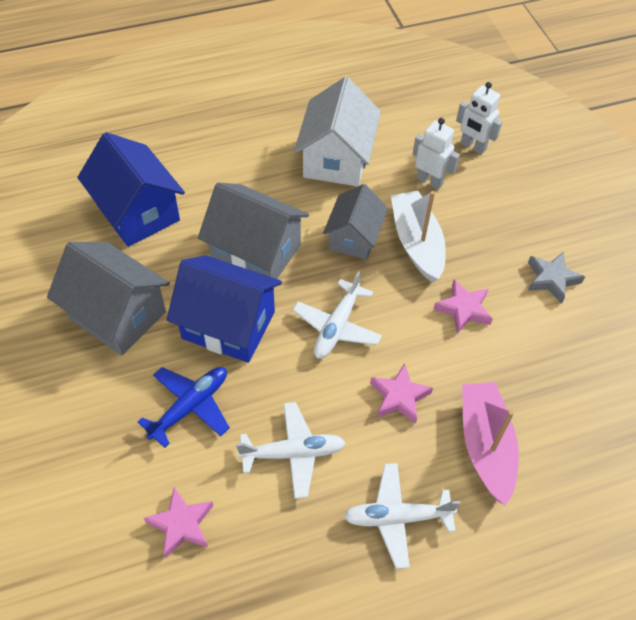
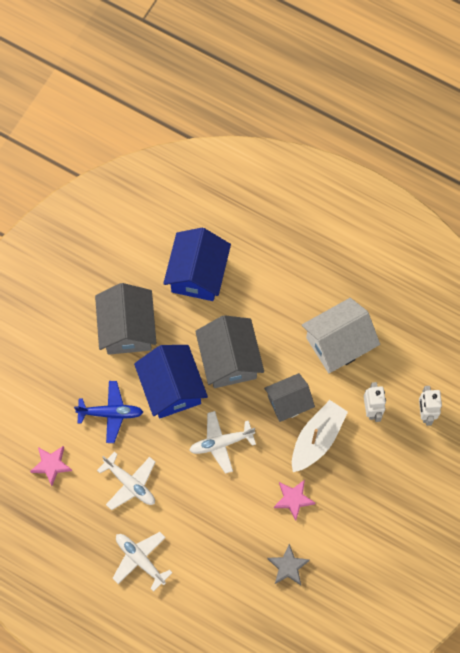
camera: 50 degrees right, 15 degrees up
(399, 397) = (207, 508): pink star -> none
(485, 445) = (217, 572): pink boat -> none
(551, 279) = (359, 532): grey star -> grey star (288, 566)

